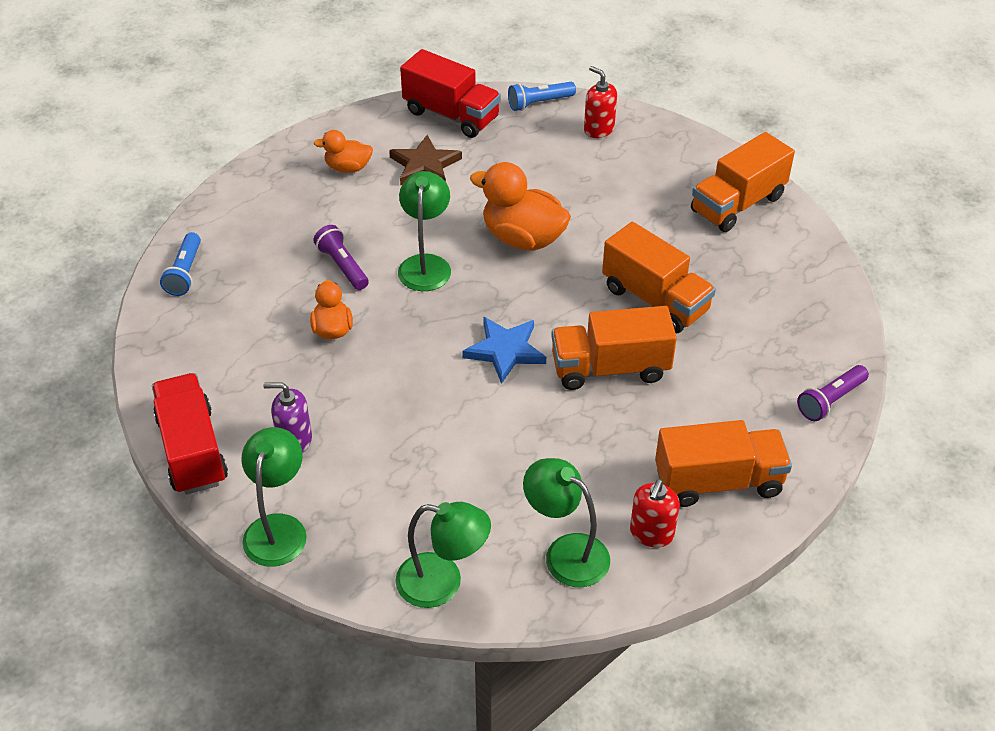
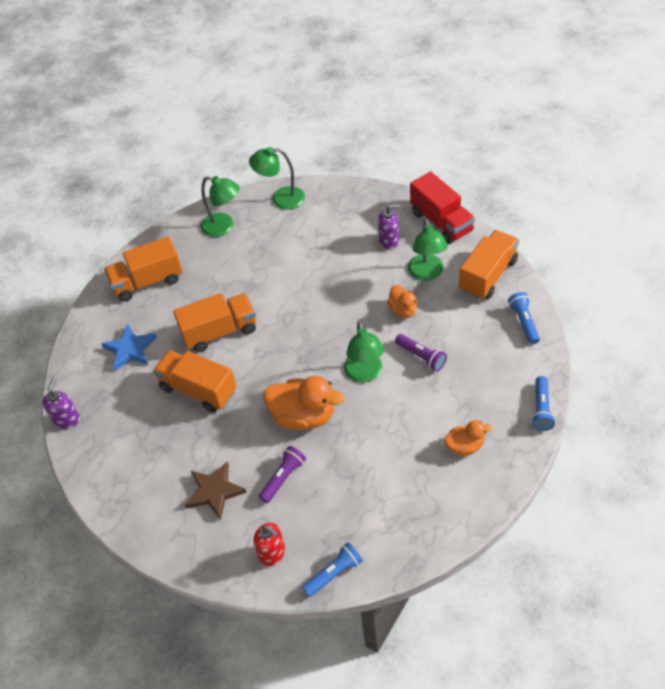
camera: 170 degrees right, 5 degrees up
(239, 180) = (541, 409): none -> blue flashlight
(278, 528) = (373, 200): green lamp -> green lamp (427, 273)
(425, 165) = (405, 466): brown star -> brown star (214, 491)
(451, 115) = (407, 533): red truck -> none
(505, 351) = (288, 325): blue star -> blue star (130, 349)
(651, 533) = (181, 247): red soap dispenser -> none
(737, 204) = (144, 497): orange truck -> orange truck (488, 275)
(830, 400) = (81, 347): purple flashlight -> purple flashlight (283, 478)
(843, 307) = (67, 420): none -> purple soap dispenser

